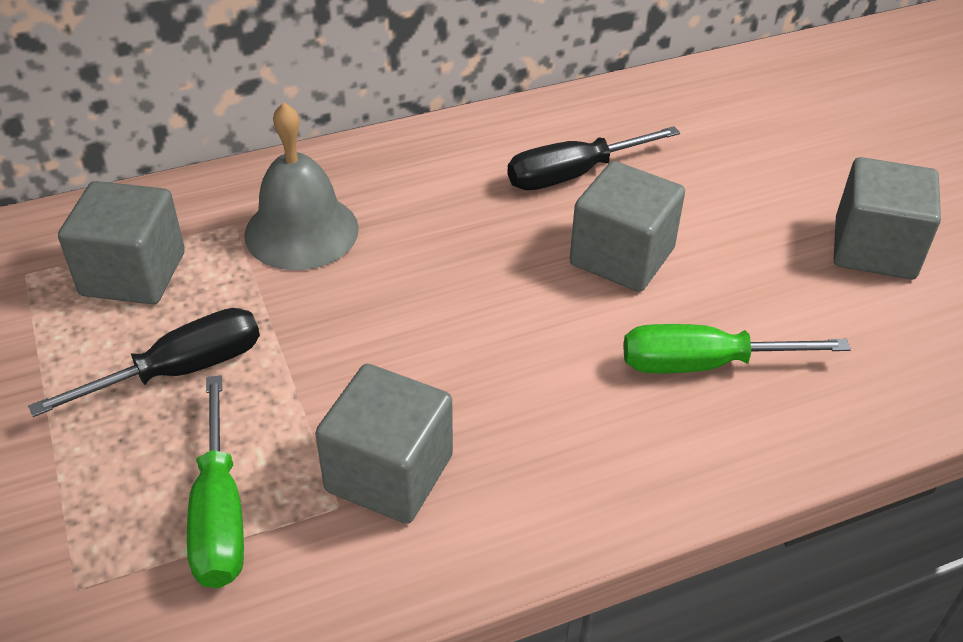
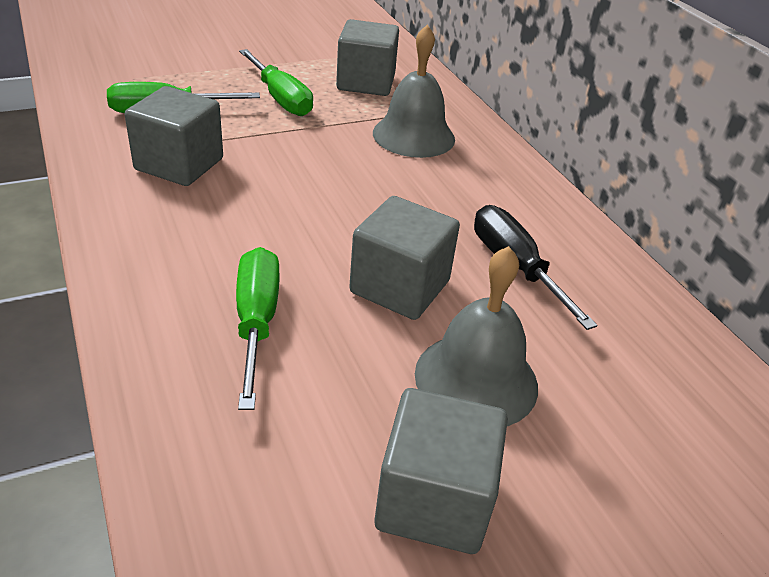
camera: 85 degrees right, 5 degrees down
(179, 371) = (280, 98): black screwdriver -> green screwdriver
(738, 215) = (476, 379): none -> grey bell

